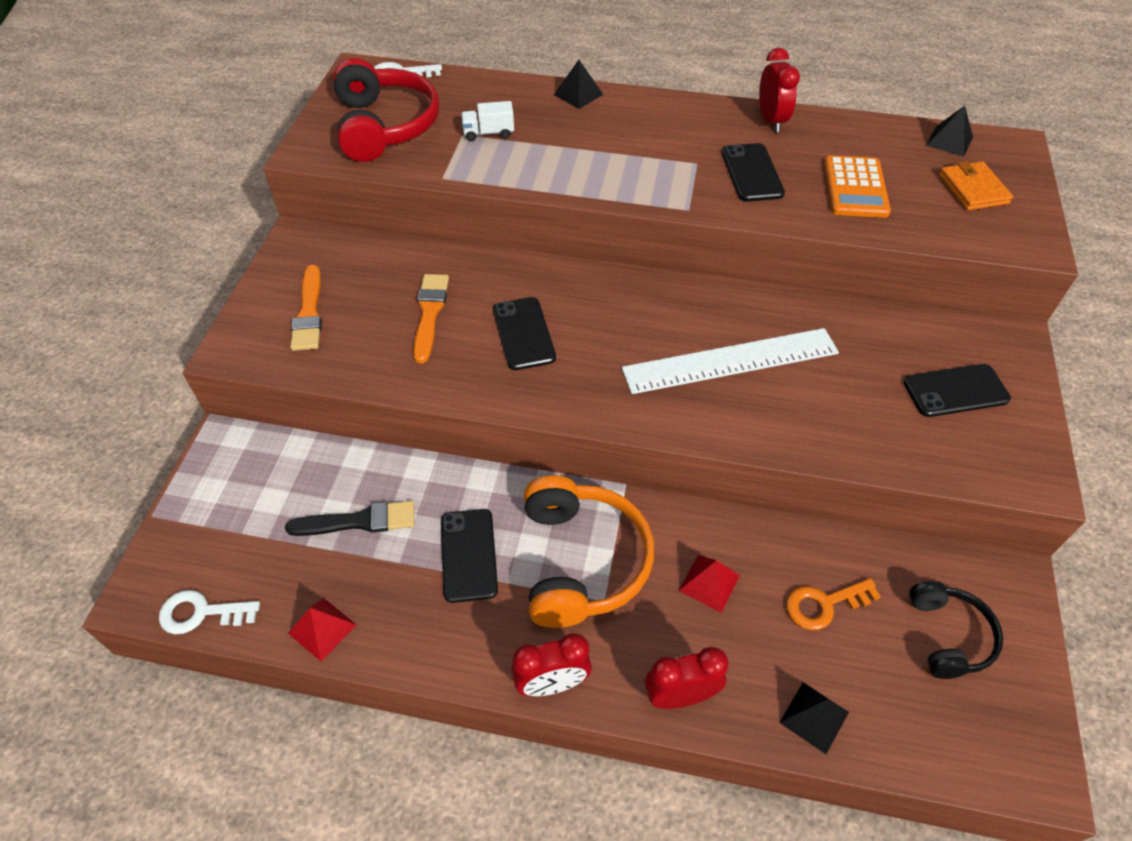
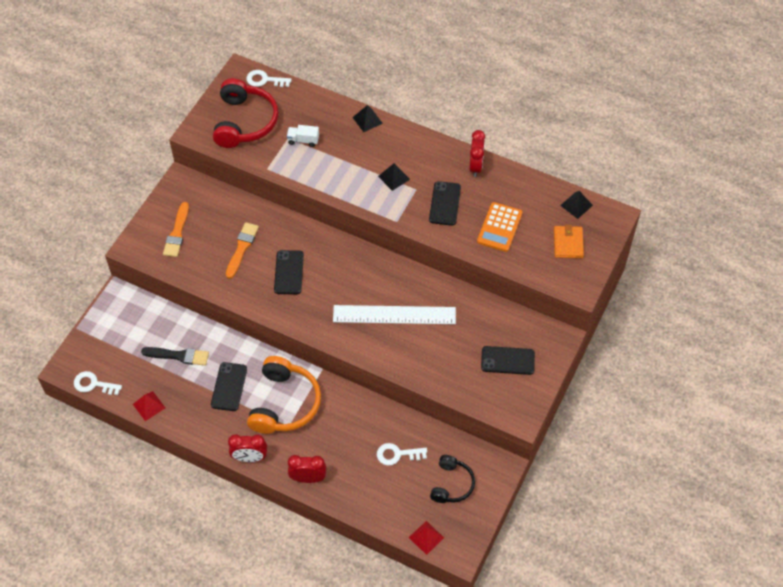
camera: 15 degrees right, 5 degrees up
(709, 583) = (344, 430): red pyramid -> red pyramid (426, 537)
(814, 717) = (366, 503): black pyramid -> black pyramid (394, 177)
(824, 604) = (397, 454): orange key -> white key

